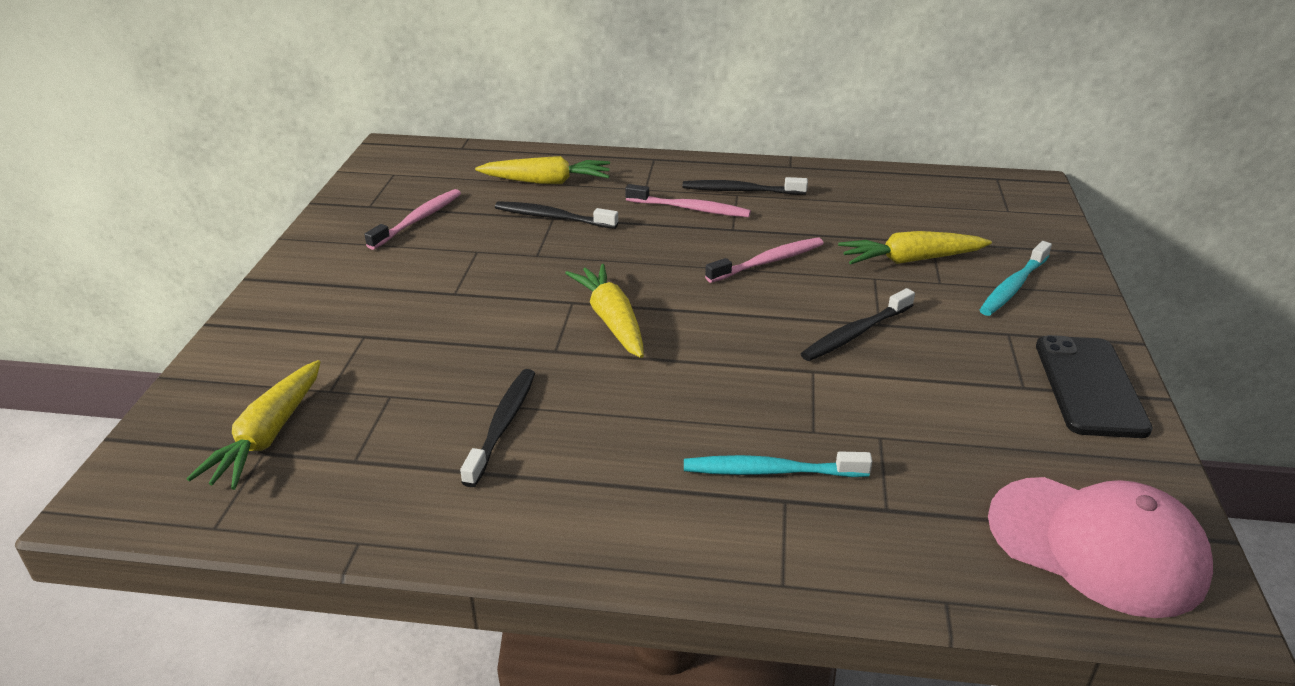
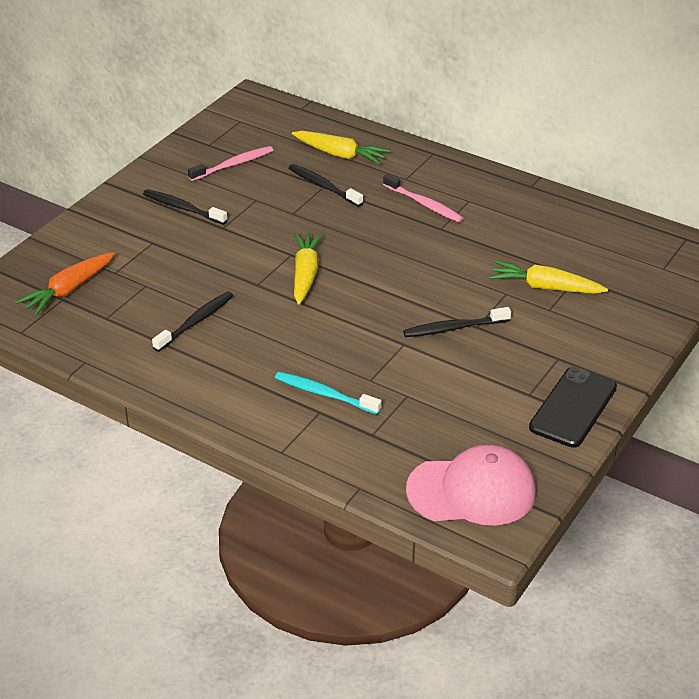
camera: 25 degrees right, 5 degrees up
(268, 436) = (69, 290): yellow carrot -> orange carrot
(740, 191) = (473, 198): black toothbrush -> black toothbrush (182, 208)
(768, 262) = (443, 261): pink toothbrush -> none
(1013, 286) = (598, 327): turquoise toothbrush -> none
(1097, 545) = (472, 491): pink cap -> pink cap turned 60 degrees counterclockwise

